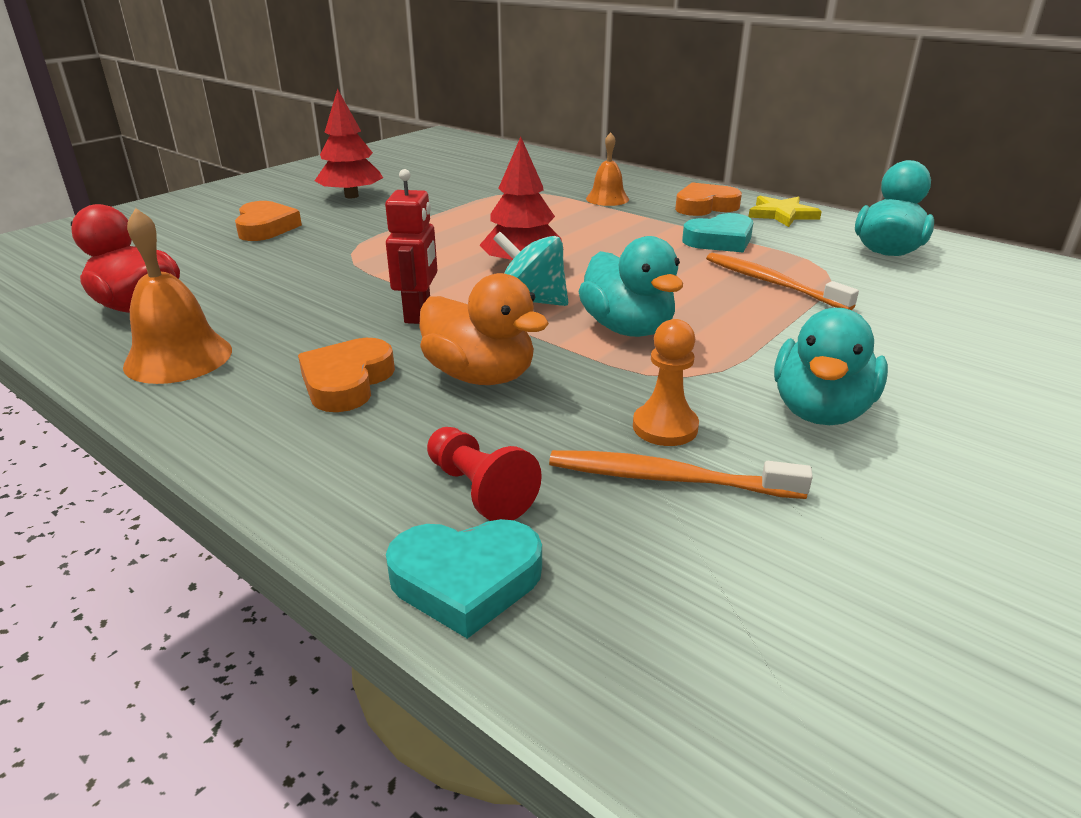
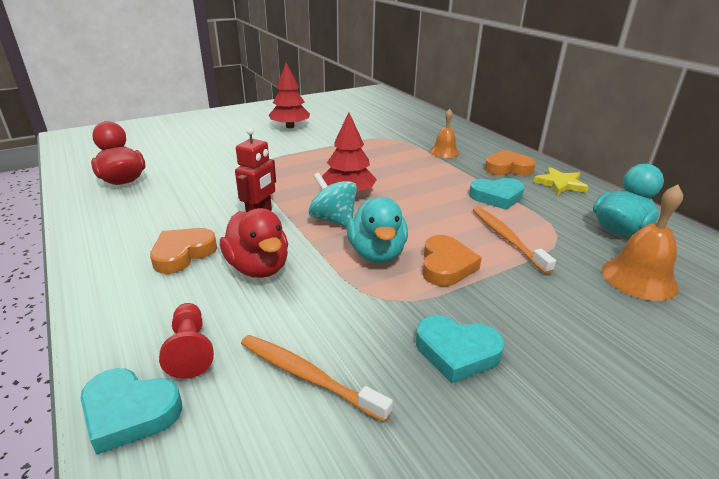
camera: 20 degrees right, 0 degrees up
(178, 357) = (114, 217): orange bell -> orange bell (639, 278)
(265, 227) = (227, 140): orange heart -> orange heart (446, 266)
(480, 376) = (258, 267): orange duck -> red duck
(665, 427) = (338, 335): orange pawn -> none
(820, 411) = (456, 352): turquoise duck -> turquoise heart

